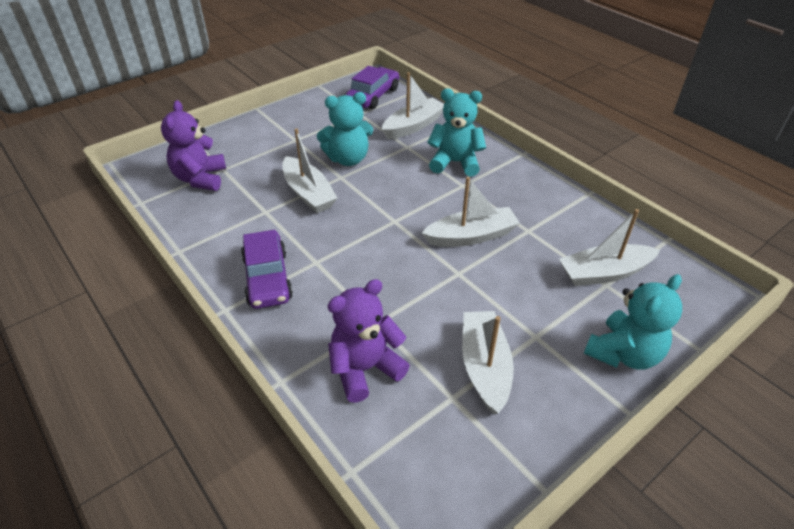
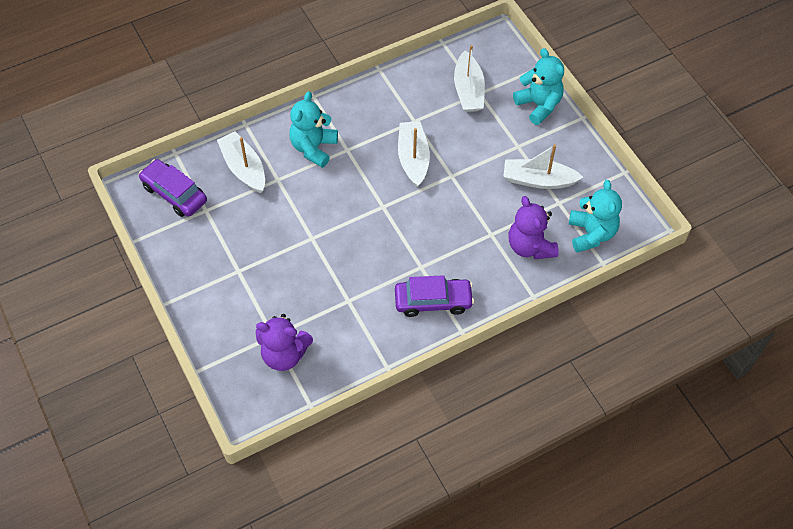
camera: 80 degrees left, 15 degrees up
(308, 193) = (330, 265): white boat -> none
(348, 159) = (285, 229): turquoise teddy bear -> turquoise teddy bear (591, 234)

